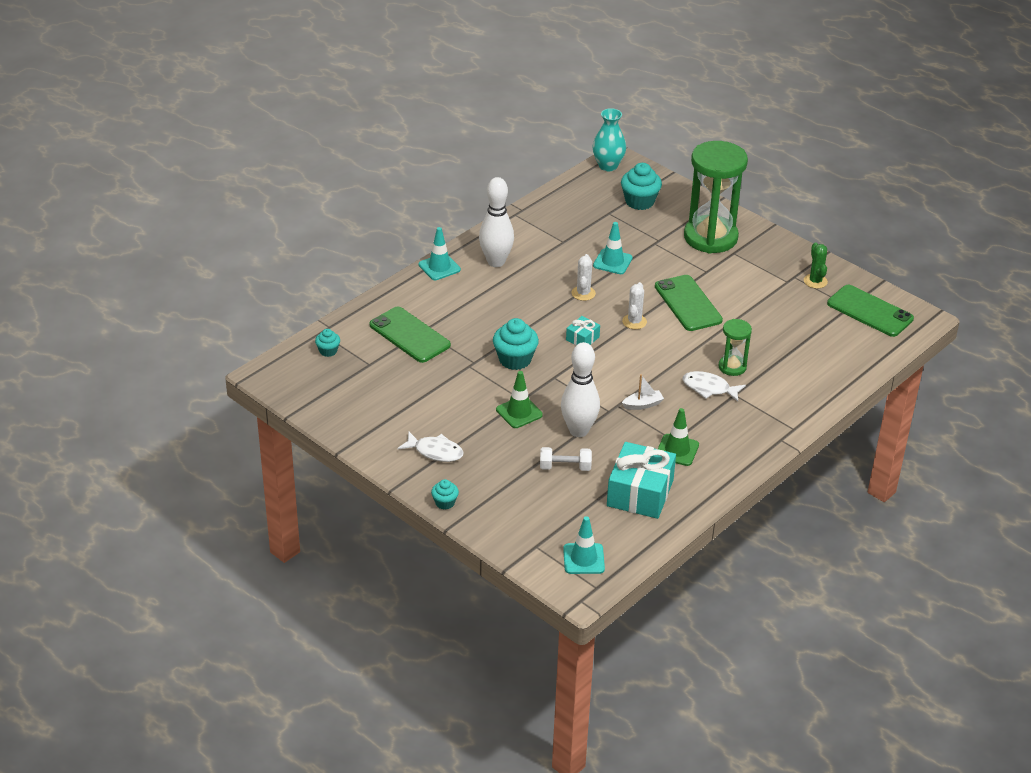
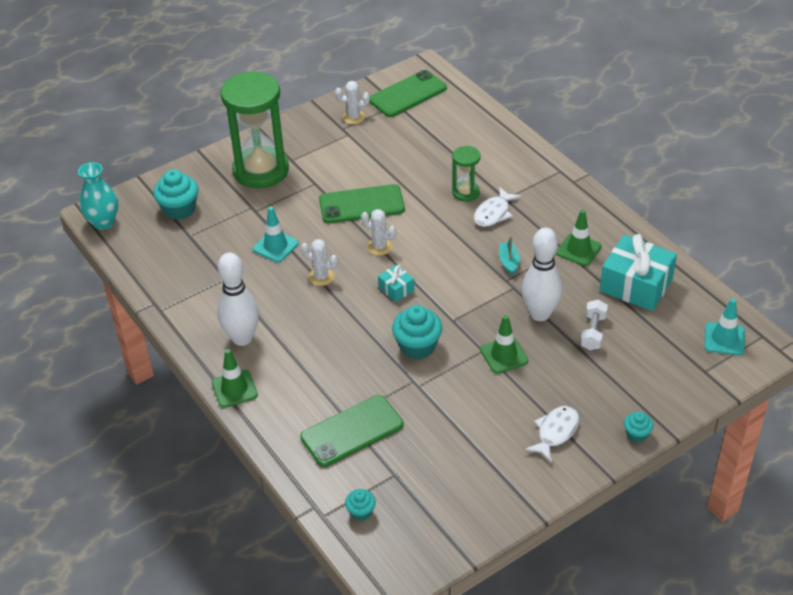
camera: 75 degrees left, 5 degrees up
(439, 267) = (234, 389): turquoise traffic cone -> green traffic cone
(643, 405) = (509, 262): white boat -> turquoise boat
(815, 281) = (354, 117): green cactus -> white cactus

